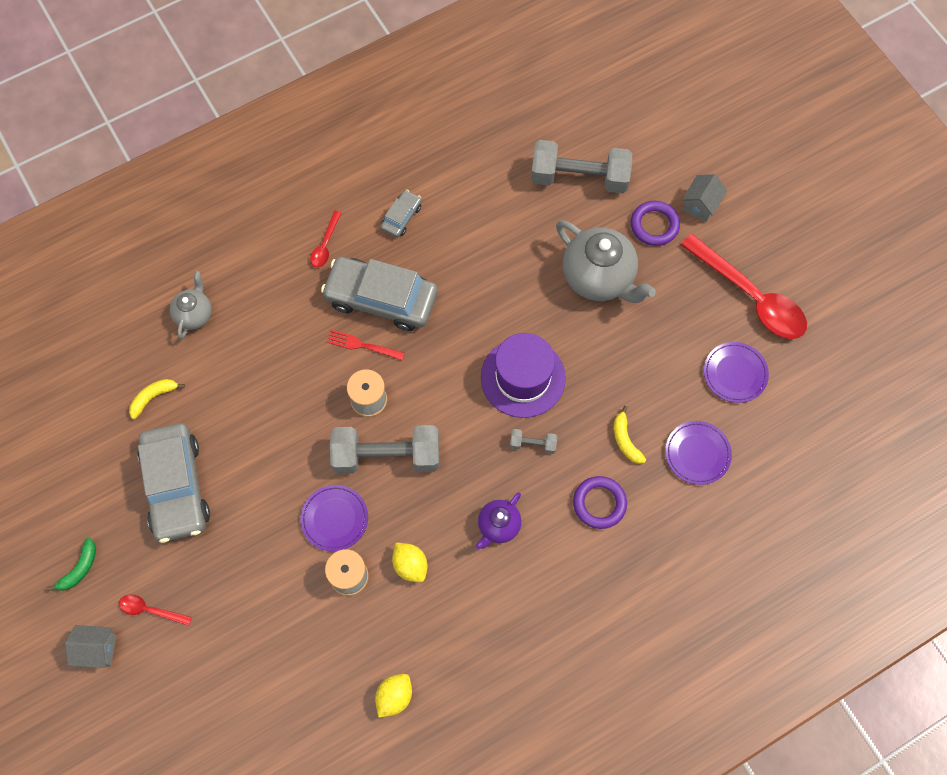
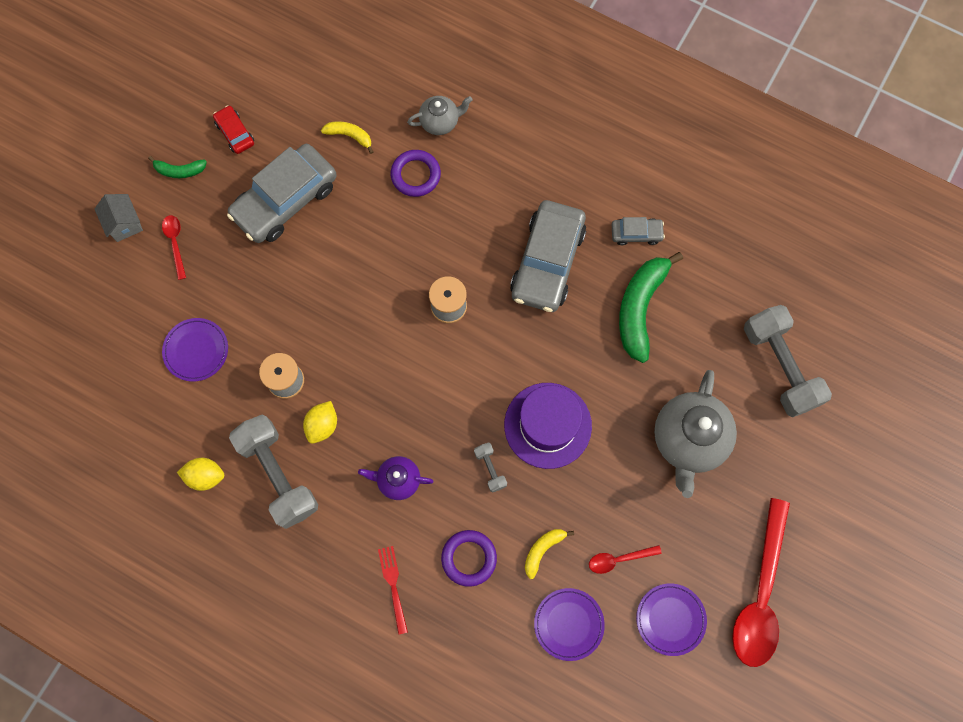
camera: 60 degrees right, 5 degrees up
(78, 498) = (235, 133): none -> red car
(325, 245) = (569, 186): red spoon -> red spoon (619, 559)
(334, 519) = (328, 340): purple plate -> purple plate (196, 350)
(363, 345) = (495, 272): red fork -> red fork (393, 586)
(381, 299) = (547, 262): grey car -> grey car turned 150 degrees counterclockwise
(387, 456) = (407, 350): grey dumbbell -> grey dumbbell (278, 475)
(467, 250) = (640, 308): none -> green banana
(654, 225) = (776, 463): purple ring -> purple ring (415, 175)
(700, 205) = (826, 496): grey house -> none

